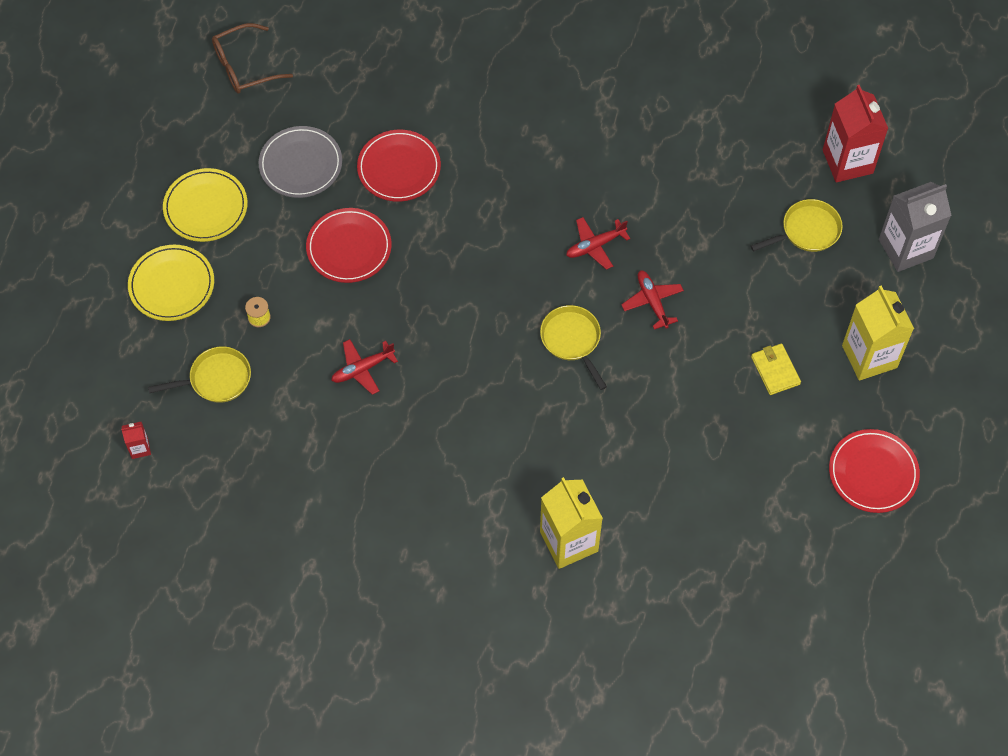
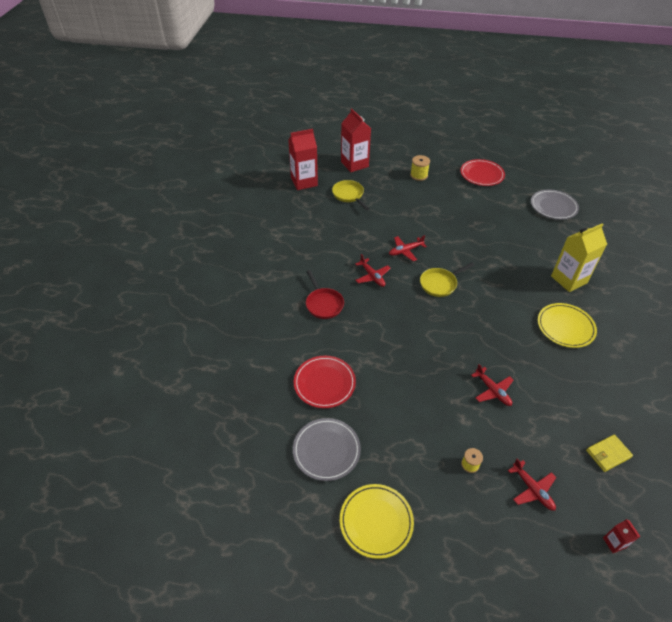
camera: 95 degrees left, 15 degrees down
(172, 285) = (457, 539): yellow plate -> yellow plate (565, 327)
(216, 379) = (532, 489): yellow pan -> red plane
(244, 67) = (228, 508): brown glasses -> none
(349, 247) = (397, 408): red plate -> none
(541, 175) = (323, 304): none -> red pan
(768, 579) = (553, 206): none -> grey plate
(775, 370) = (436, 205): yellow wallet -> yellow wallet (608, 454)
(869, 356) = (419, 175): yellow carton -> yellow spool
(906, 249) = (354, 164): grey carton -> red carton

